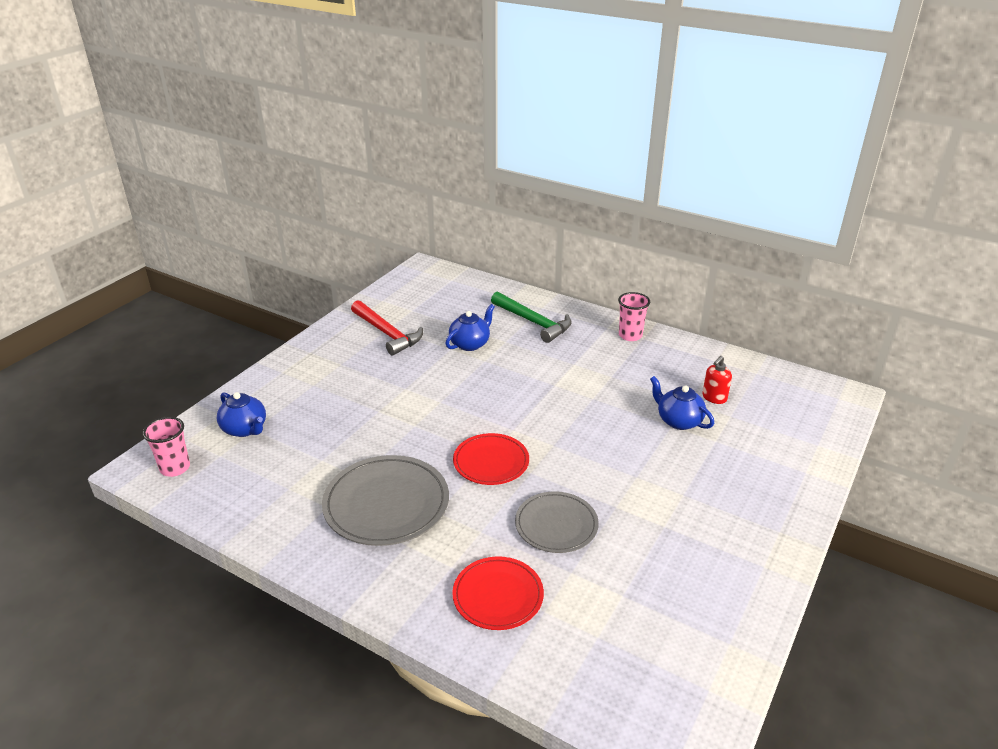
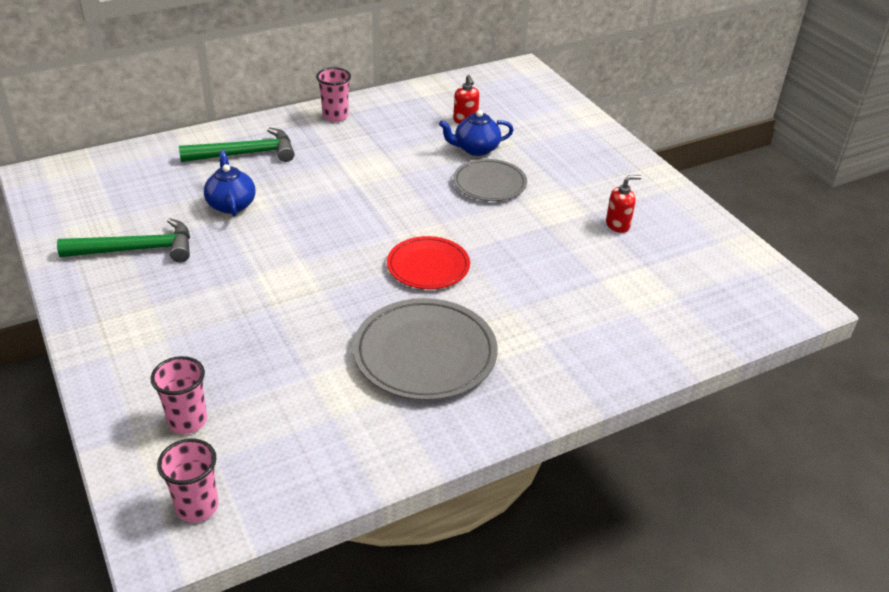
camera: 60 degrees left, 5 degrees up
(245, 429) = (187, 421): blue teapot -> pink cup
(387, 333) = (137, 249): red hammer -> green hammer
(498, 596) = (597, 330): red plate -> none
(556, 525) = (542, 265): grey plate -> grey plate (489, 183)
(669, 553) = (618, 225): none -> red soap dispenser

